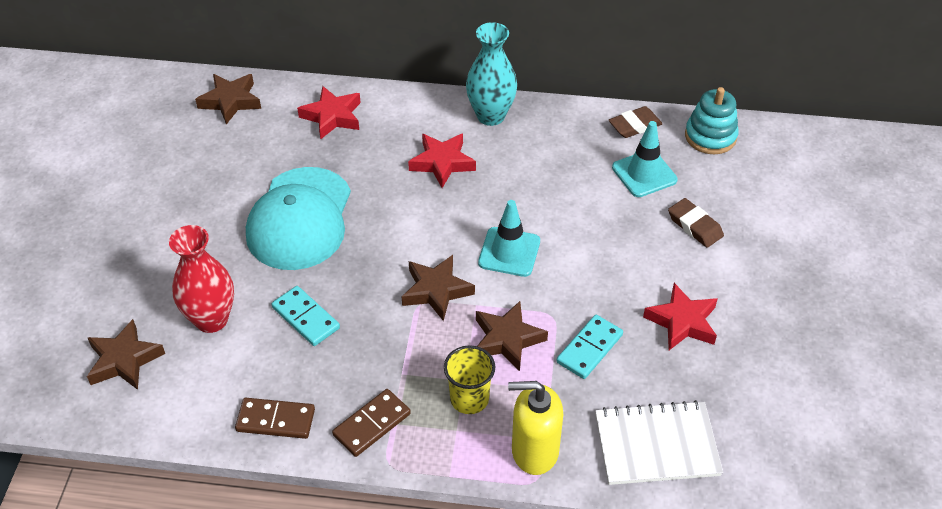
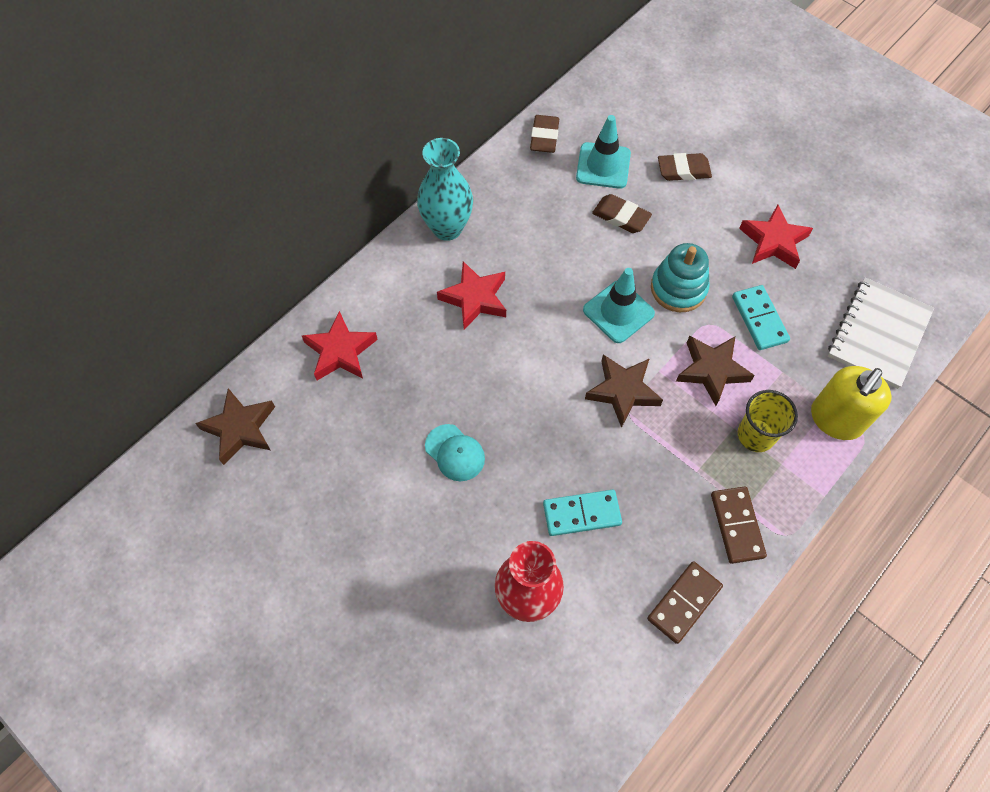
camera: 55 degrees left, 15 degrees up
(124, 360) = (523, 706): brown star -> none
(300, 219) = (455, 453): turquoise cap -> turquoise cap, size x0.44
(604, 209) = (621, 217): none -> brown eraser
(710, 136) = (597, 98): turquoise stacking toy -> turquoise stacking toy (678, 288)

